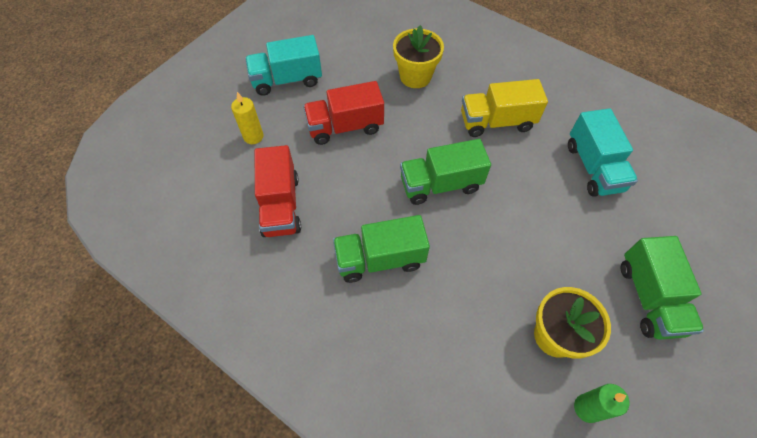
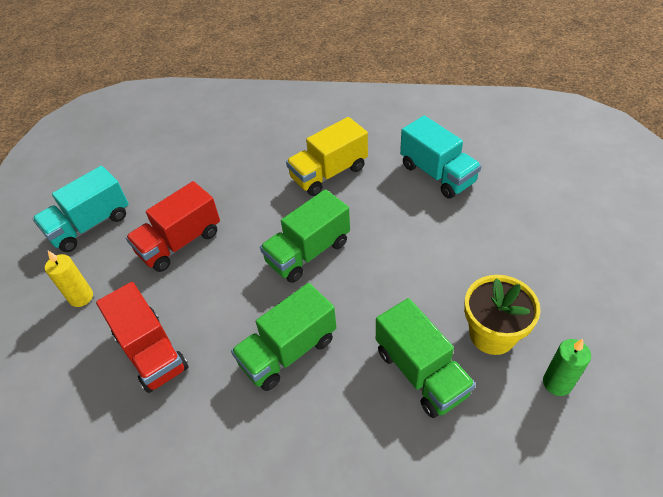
camera: 25 degrees left, 10 degrees down
(415, 76) = (227, 166): yellow flower pot -> none
(649, 298) = (548, 260): green truck -> green truck (421, 372)

